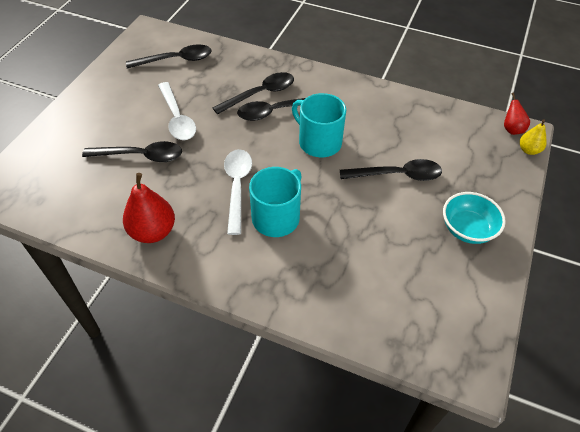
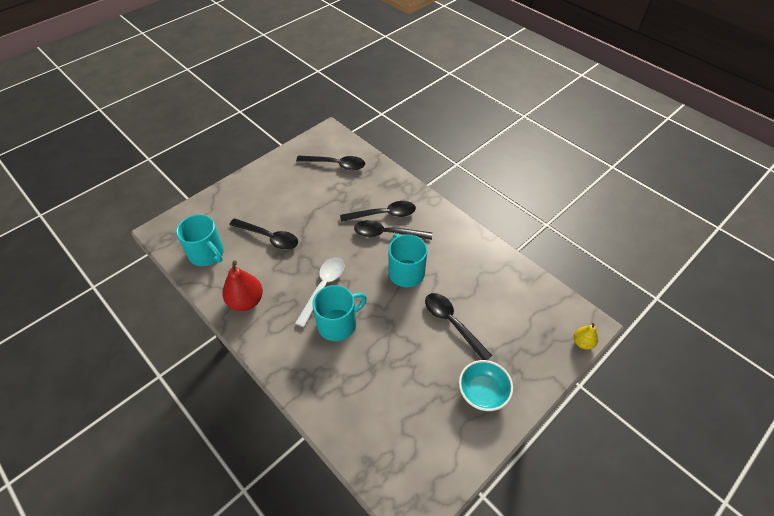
camera: 25 degrees right, 0 degrees up
(71, 197) = (207, 253): none -> turquoise mug
(177, 118) = (310, 215): white spoon -> none
(397, 175) = (452, 323): black spoon -> black spoon turned 150 degrees counterclockwise
(511, 129) = (579, 318): red pear -> none

